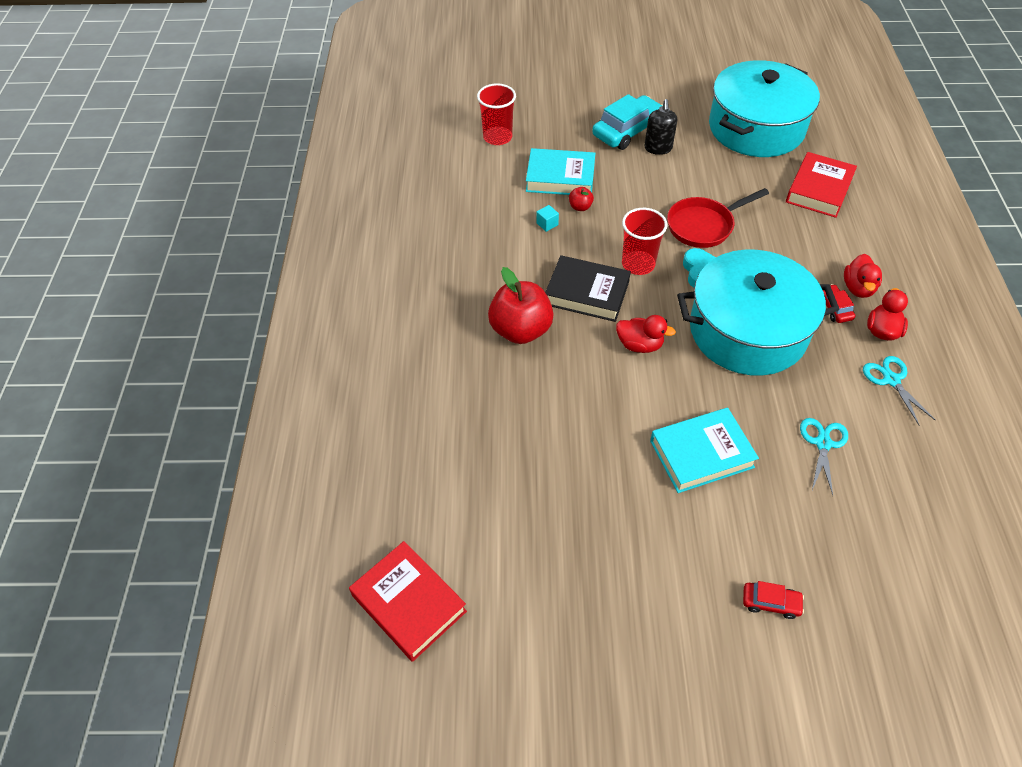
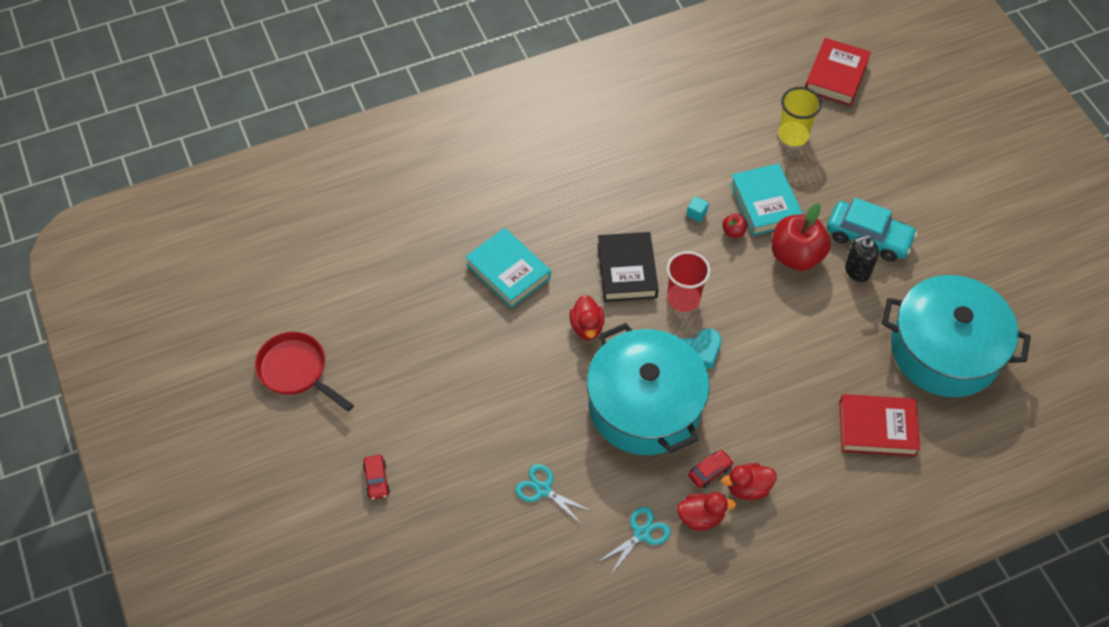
camera: 65 degrees right, 5 degrees up
(409, 603) = (289, 256): red book -> red book (836, 76)
(497, 137) = (793, 135): red cup -> yellow cup
(521, 330) = (560, 236): red apple -> red apple (796, 256)
(701, 454) = (492, 402): turquoise book -> turquoise book (508, 271)
(703, 226) = (764, 338): red pan -> red pan (296, 371)
(823, 443) = (543, 490): turquoise scissors -> turquoise scissors turned 135 degrees counterclockwise

